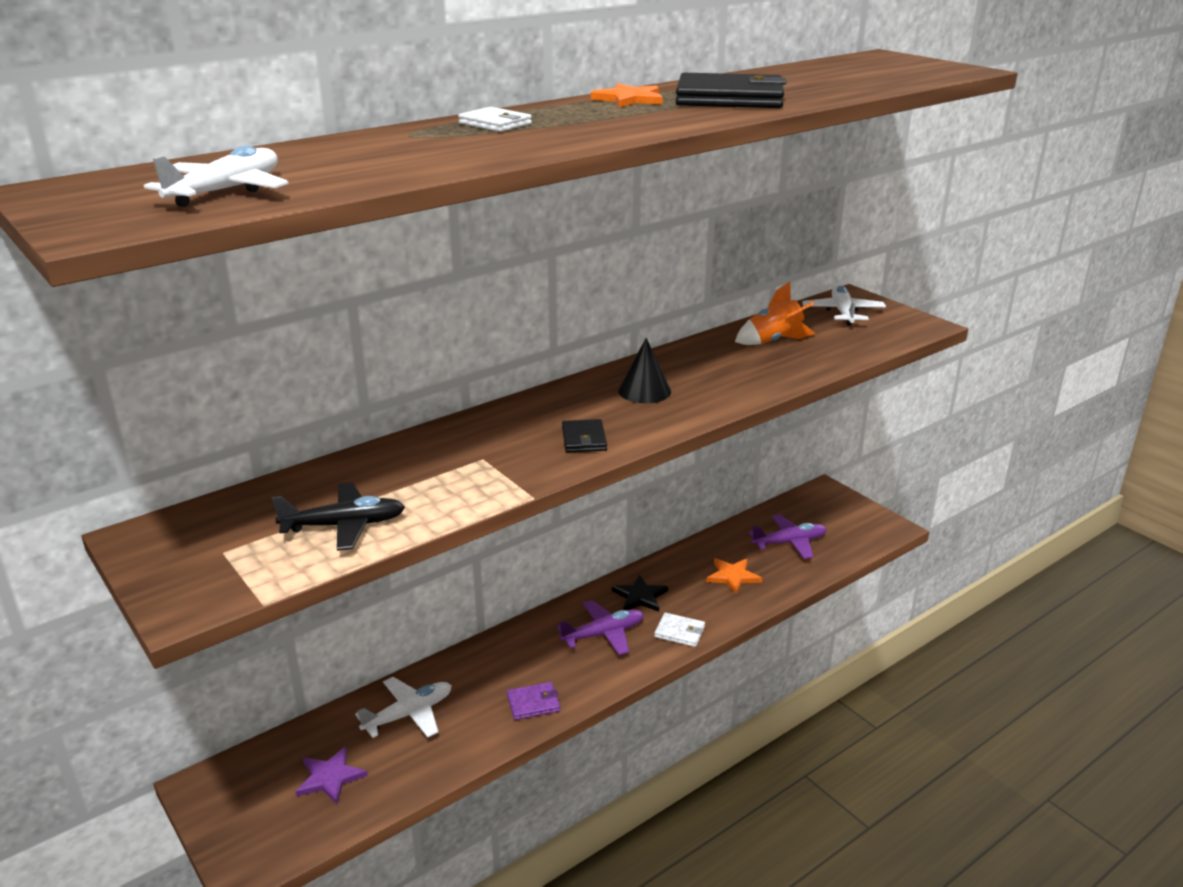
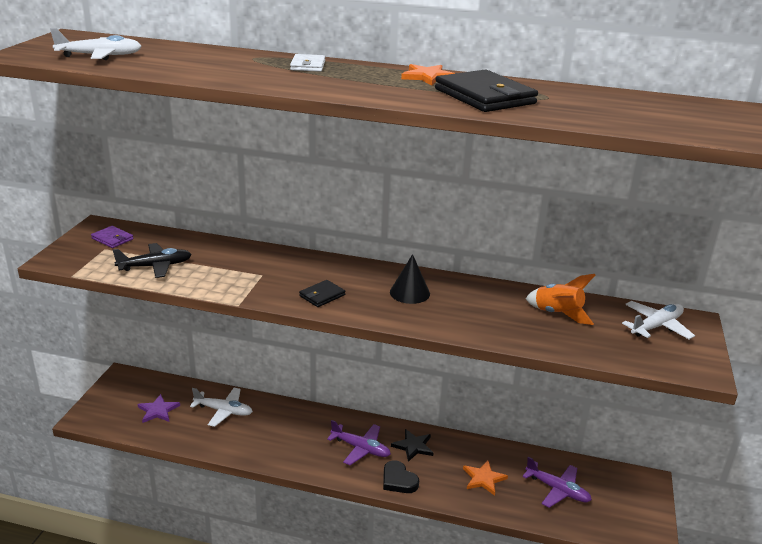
camera: 50 degrees right, 0 degrees up
(344, 525) = (155, 266): black plane -> black plane turned 60 degrees counterclockwise
(533, 703) = (274, 451): purple wallet -> purple wallet (112, 239)
(679, 632) = (398, 480): white wallet -> black heart

